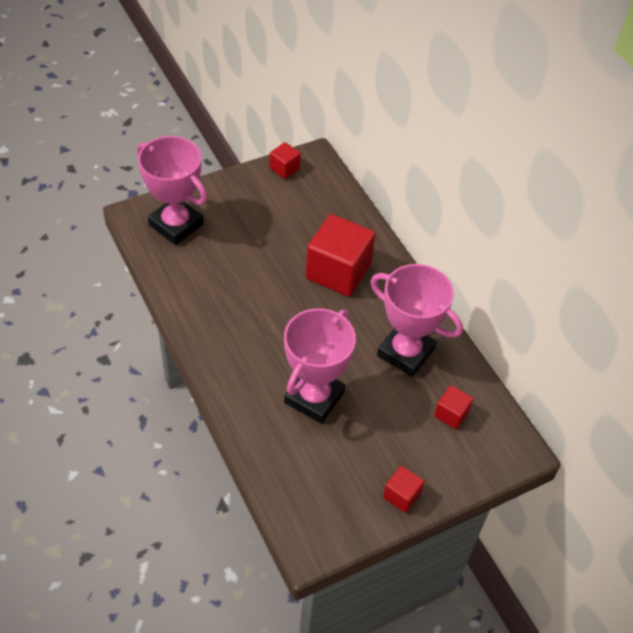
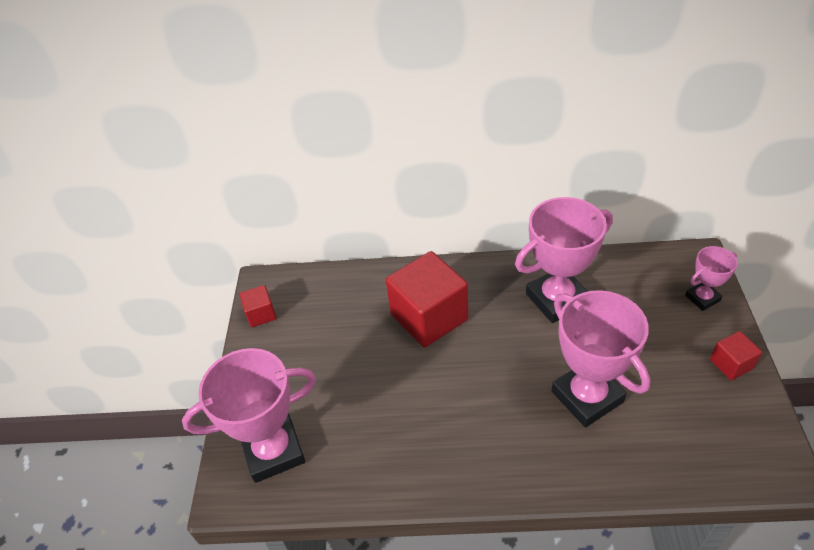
camera: 55 degrees left, 5 degrees down
(451, 414) = (643, 291): red cube -> none
(468, 462) = (702, 298): none -> pink trophy

